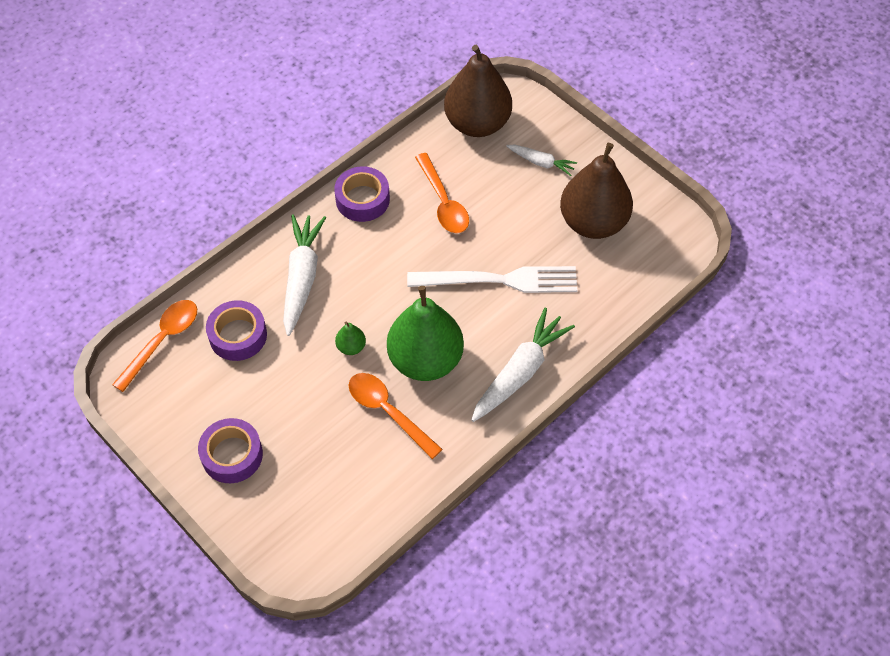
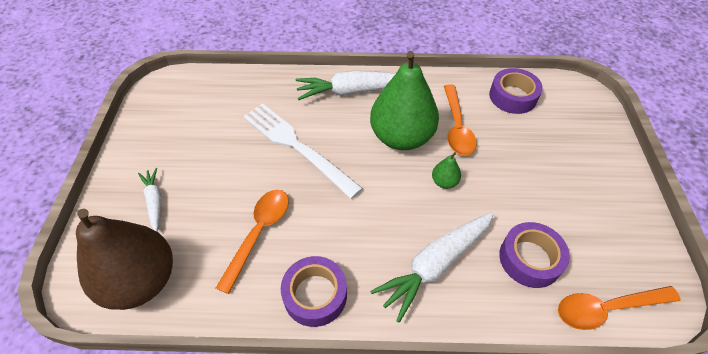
camera: 135 degrees left, 5 degrees down
(232, 455) = (591, 176): purple tape -> purple tape (513, 96)
(593, 222) = (192, 133): brown pear -> none

